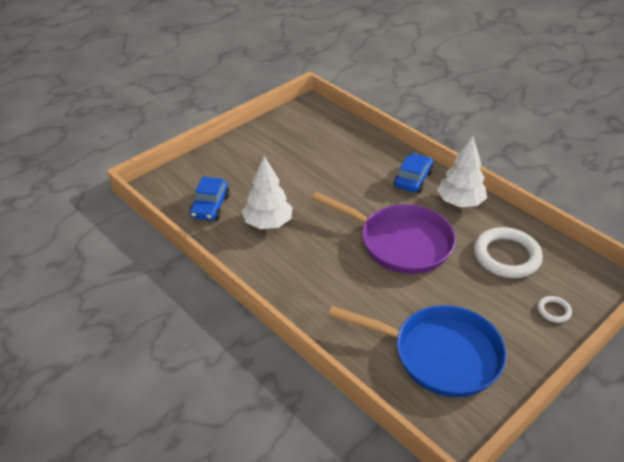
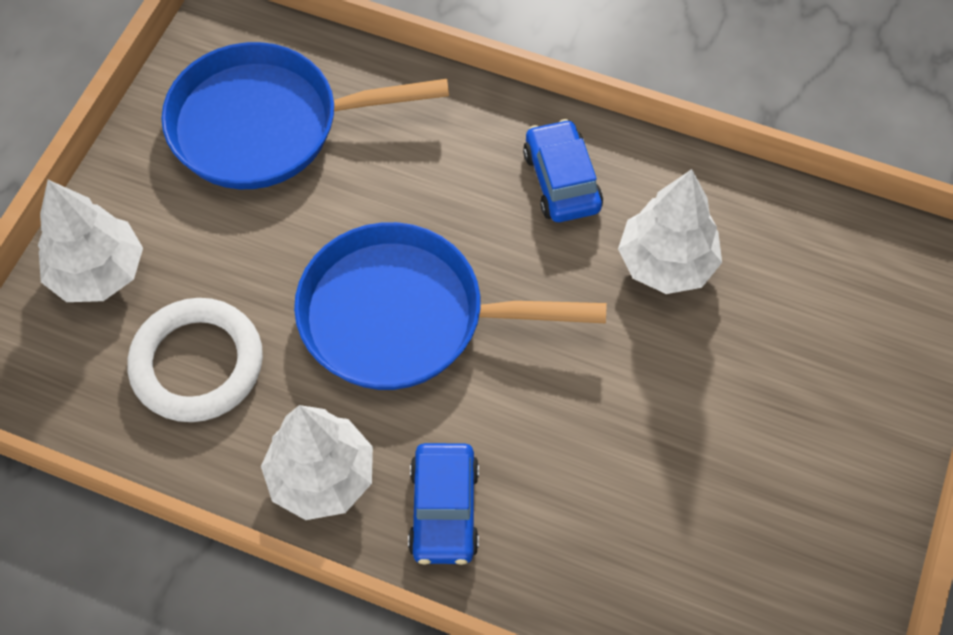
camera: 155 degrees right, 20 degrees up
(210, 206) = (797, 259): blue car -> blue car (561, 181)
(400, 242) = (405, 317): purple pan -> blue pan
(553, 311) = (98, 272): white ring -> white tree

